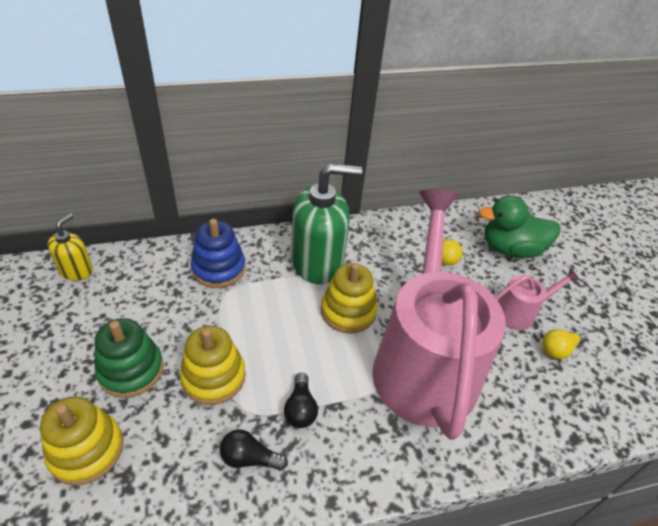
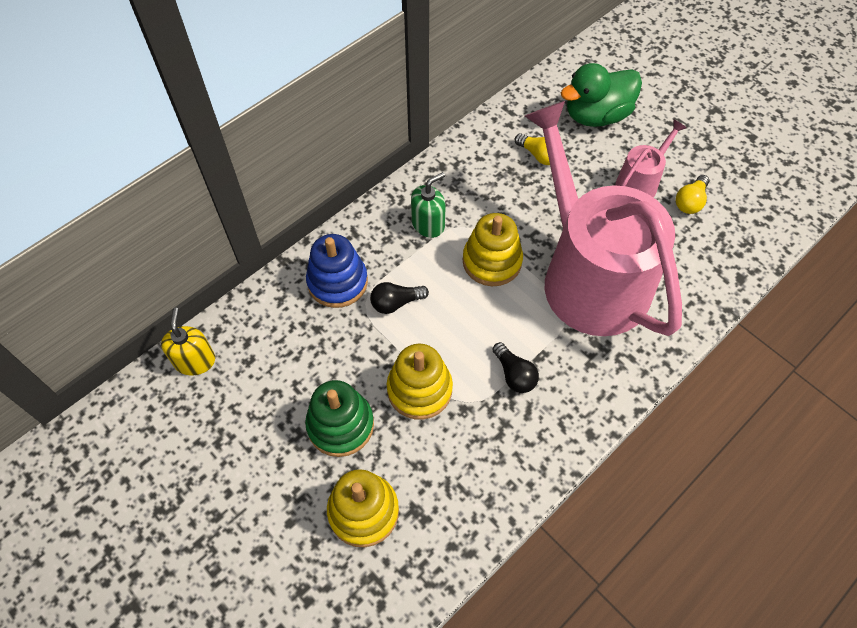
camera: 25 degrees left, 15 degrees up
(249, 458) = (503, 439): black light bulb -> black light bulb (396, 303)
(318, 262) = (428, 224): green soap dispenser -> green soap dispenser, size x0.51

